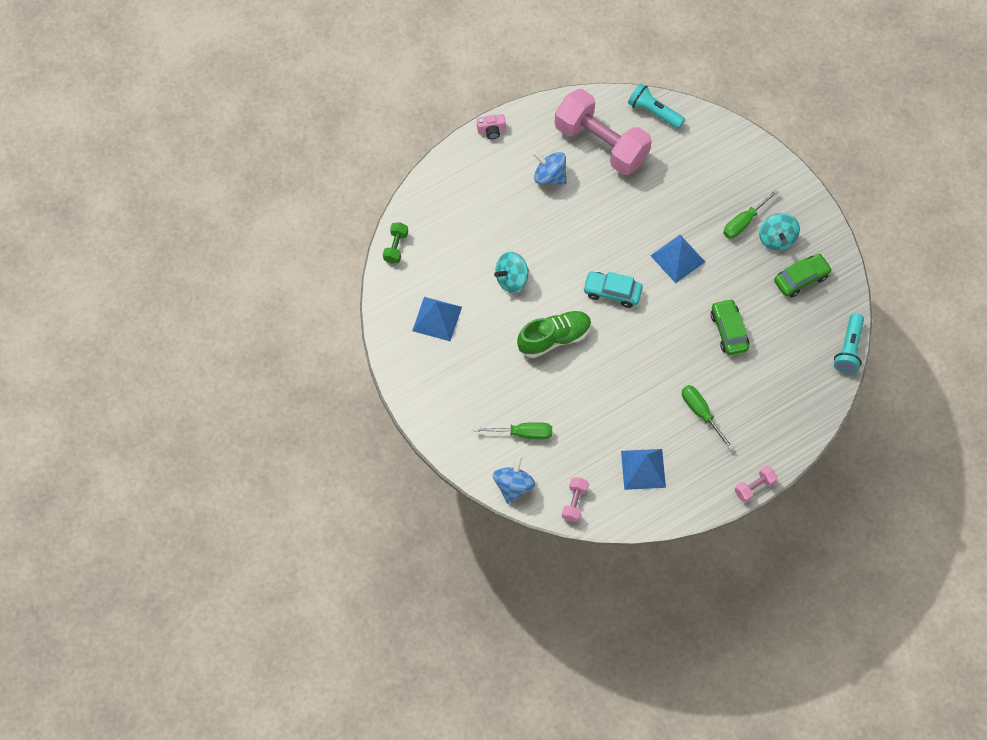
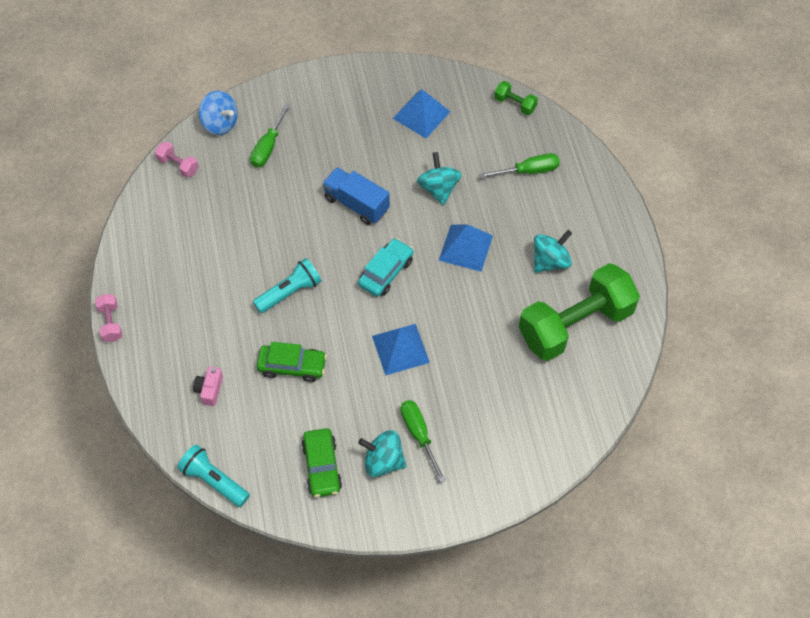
camera: 110 degrees right, 5 degrees down
(491, 130) = (628, 225): pink camera -> pink camera (209, 390)
(549, 176) = (550, 261): blue spinning top -> turquoise spinning top
(554, 338) = (356, 204): green shoe -> blue truck
(601, 144) = (575, 325): pink dumbbell -> green dumbbell
(643, 469) = (181, 233): blue pyramid -> blue pyramid (465, 248)
(654, 112) = (600, 394): turquoise flashlight -> turquoise flashlight (289, 292)
(701, 413) = (213, 304): green screwdriver -> green screwdriver (528, 171)

